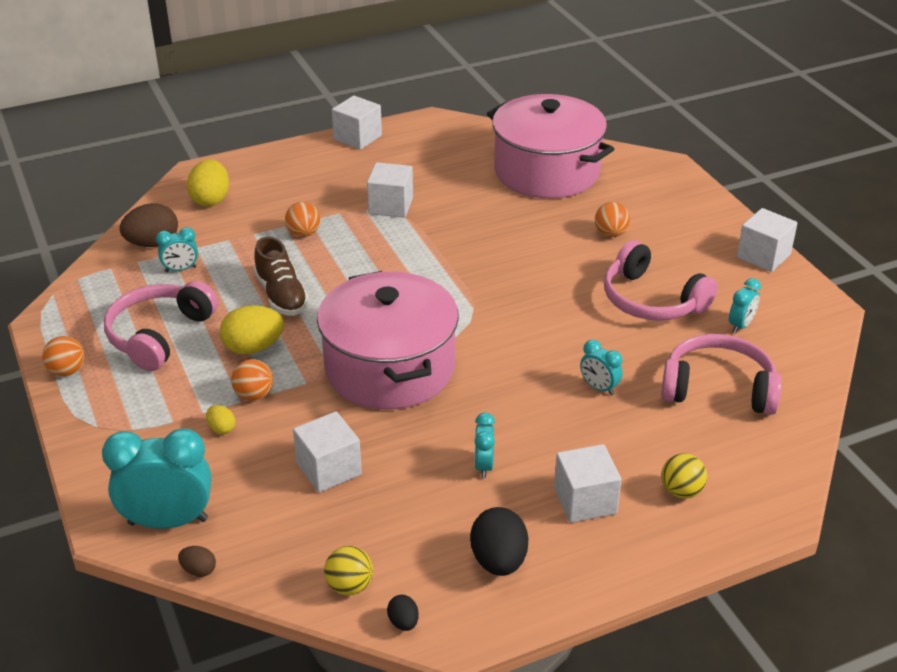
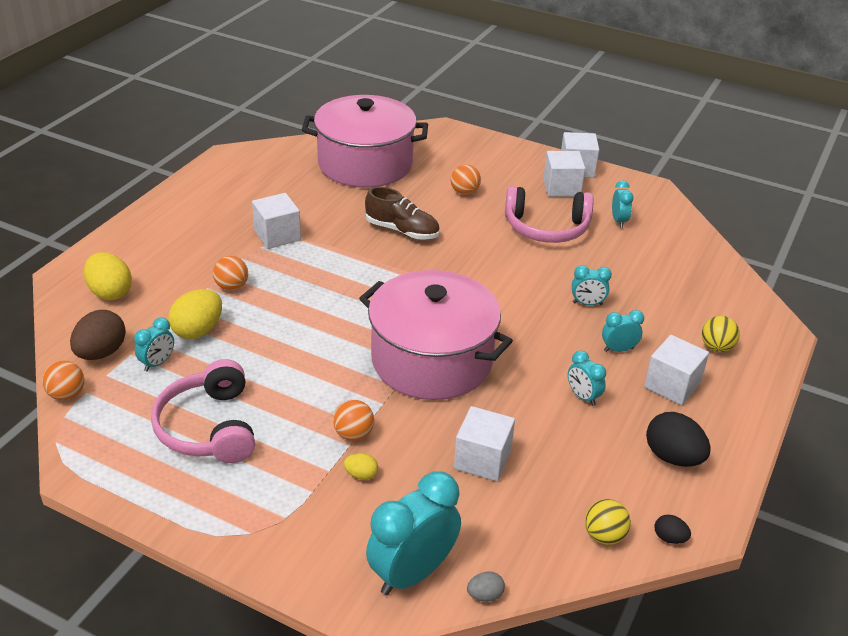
camera: 40 degrees left, 0 degrees up
(67, 371) = (160, 501): orange ball -> orange ball (67, 394)
(199, 570) = (485, 595): brown egg -> grey egg
(253, 348) = (305, 397): yellow egg -> yellow egg (198, 330)
(281, 295) = (276, 344): brown shoe -> brown shoe (402, 230)
(357, 137) = (181, 191): white cube -> white cube (561, 188)
(574, 443) = (618, 349): none -> turquoise clock
(718, 388) = (655, 269): pink headphones -> none

